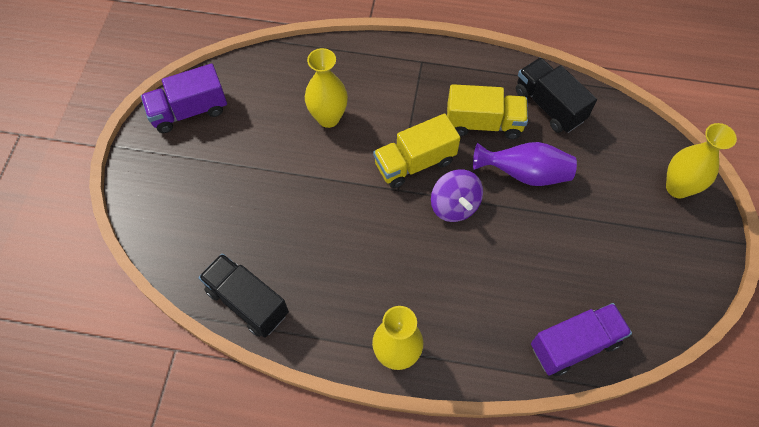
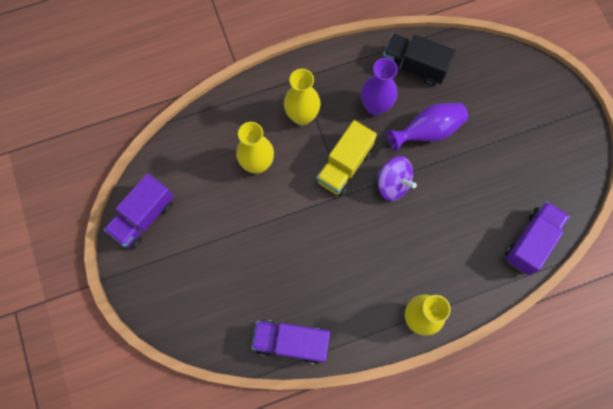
camera: 30 degrees left, 10 degrees up
(247, 302) = (291, 342): black truck -> purple truck
(483, 123) = (375, 106): yellow truck -> purple vase
(677, 187) = (536, 85): yellow vase -> yellow vase (302, 116)

